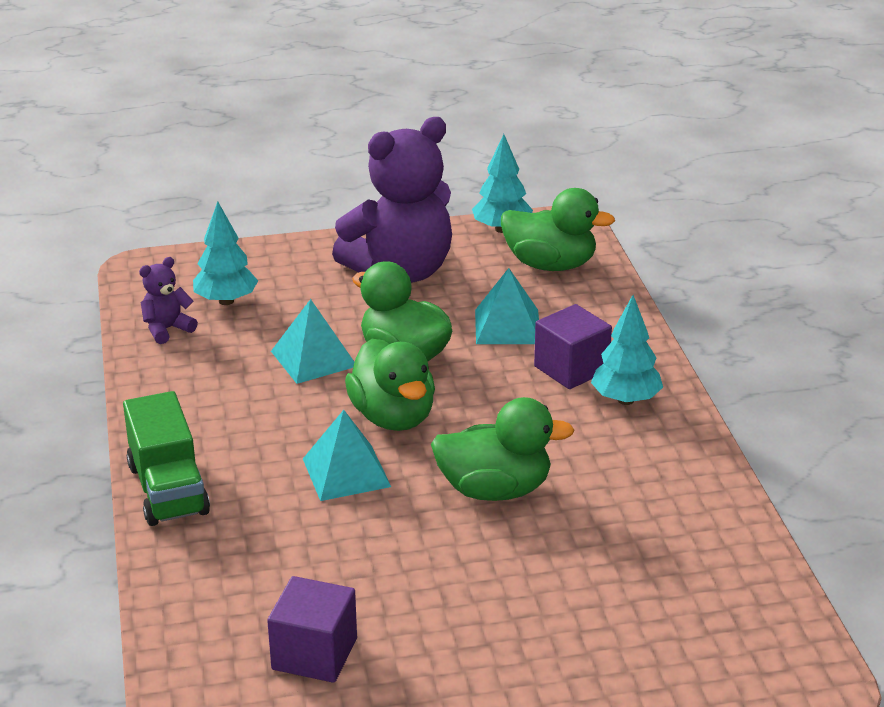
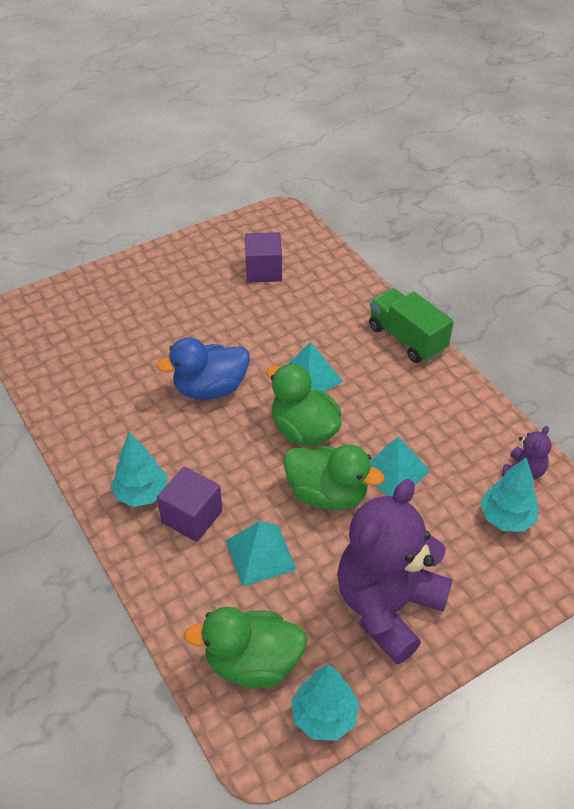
camera: 160 degrees right, 15 degrees up
(495, 490) = (210, 389): green duck -> blue duck

